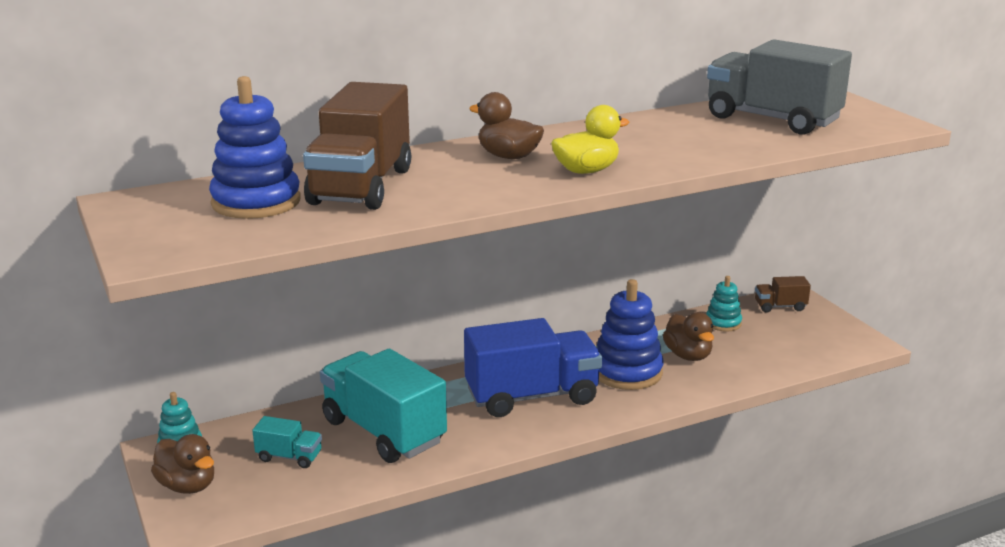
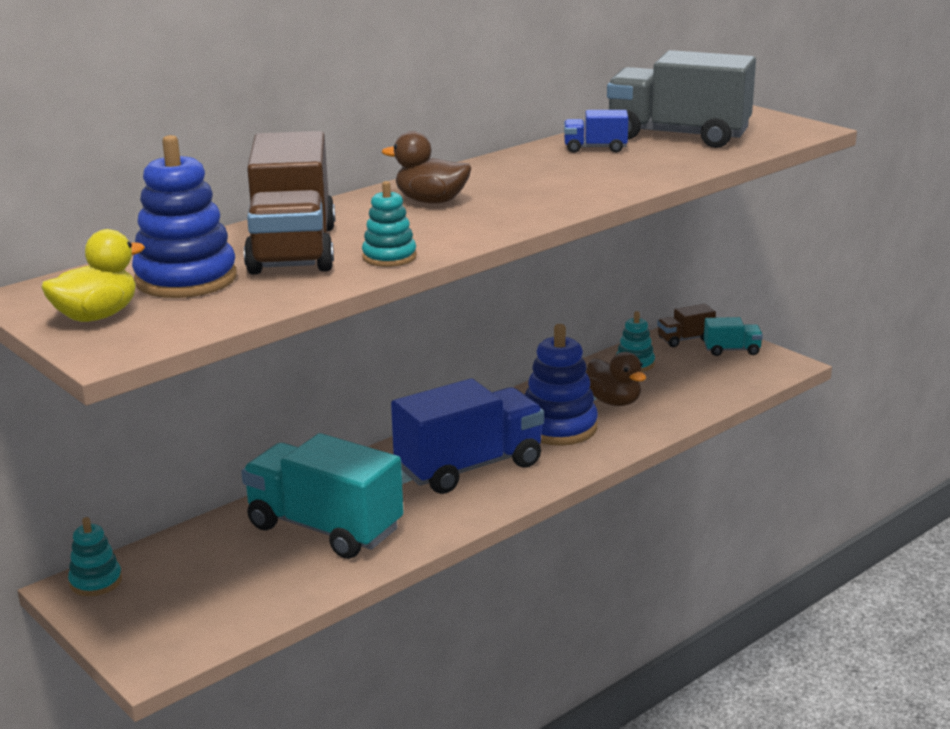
camera: 15 degrees left, 0 degrees up
(187, 486) = (128, 621): brown duck -> none
(289, 457) = (231, 571): turquoise truck -> turquoise truck (731, 350)
(436, 203) = (389, 257): none -> turquoise stacking toy
(586, 171) = (524, 207): yellow duck -> yellow duck (97, 316)
(687, 123) = (595, 148): none -> blue truck

